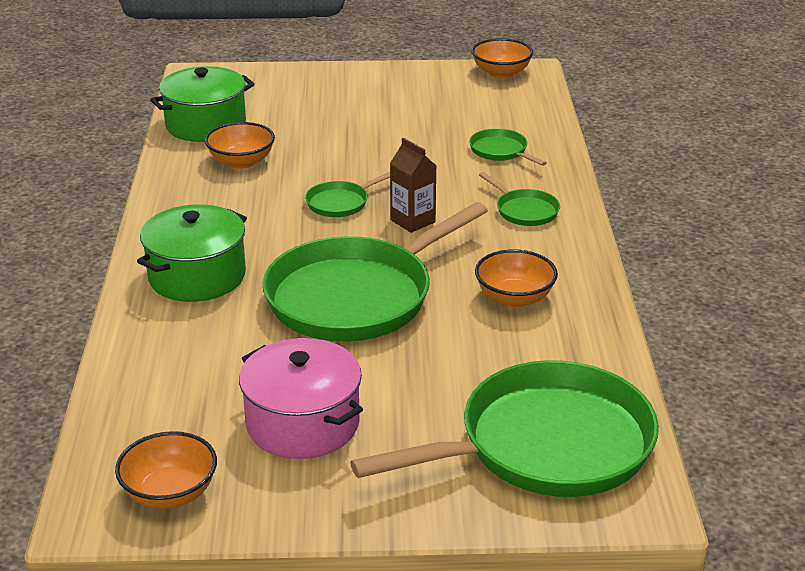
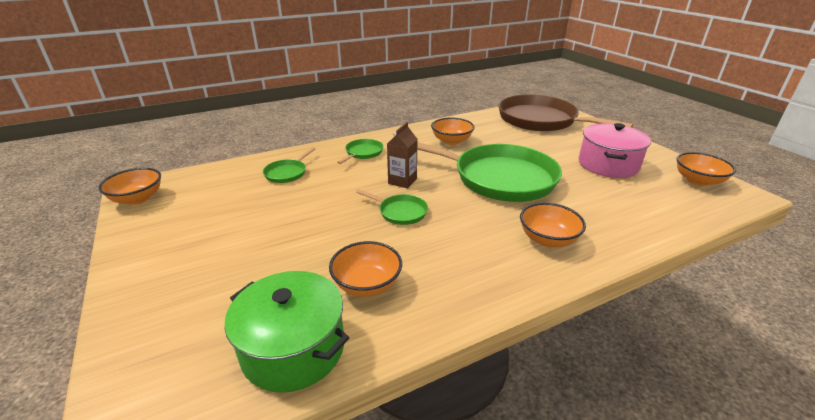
camera: 115 degrees left, 0 degrees up
(197, 276) = (547, 239): green pot -> orange bowl
(546, 445) = (541, 120): green pan -> brown pan

